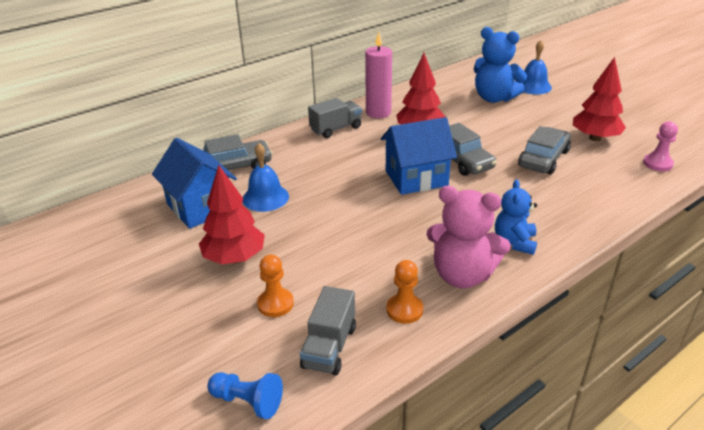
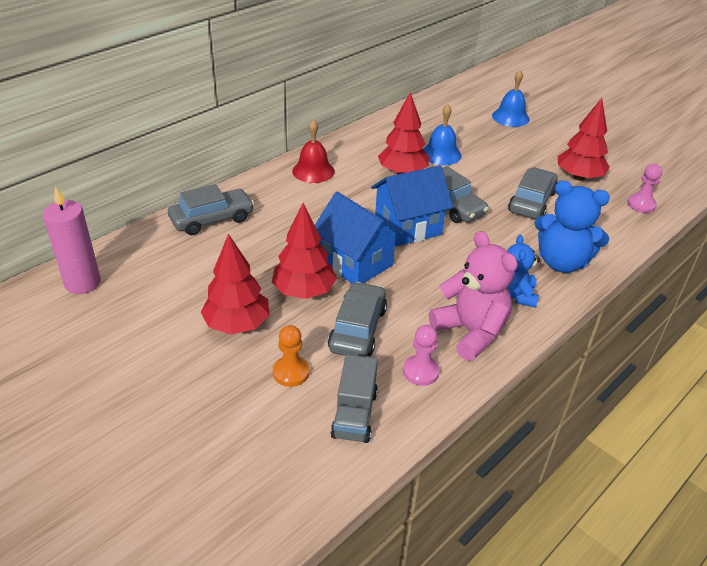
camera: 10 degrees left, 5 degrees up
(200, 207) = (186, 268): blue house -> blue house (355, 263)
(247, 401) = (285, 475): blue pawn -> none
(265, 197) = (254, 254): blue bell -> blue bell (441, 154)
(304, 231) = (304, 291): none -> red tree
(336, 129) = (313, 171): grey truck -> red bell
(349, 267) = (358, 329): none -> grey car
(378, 113) = (355, 151): pink candle -> pink candle (82, 283)
(404, 310) = (420, 371): orange pawn -> pink pawn
(462, 275) = (470, 332): pink teddy bear -> pink teddy bear turned 135 degrees counterclockwise
(494, 98) = (473, 132): blue teddy bear -> blue teddy bear (561, 262)

